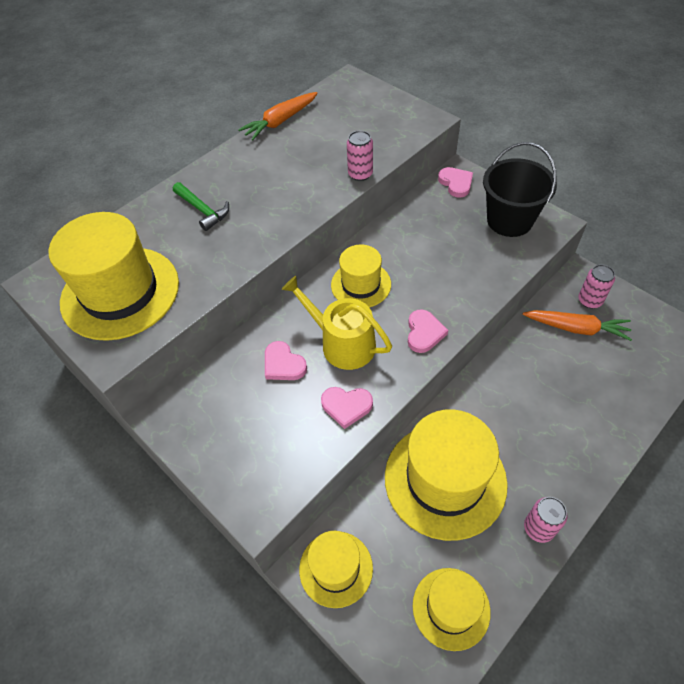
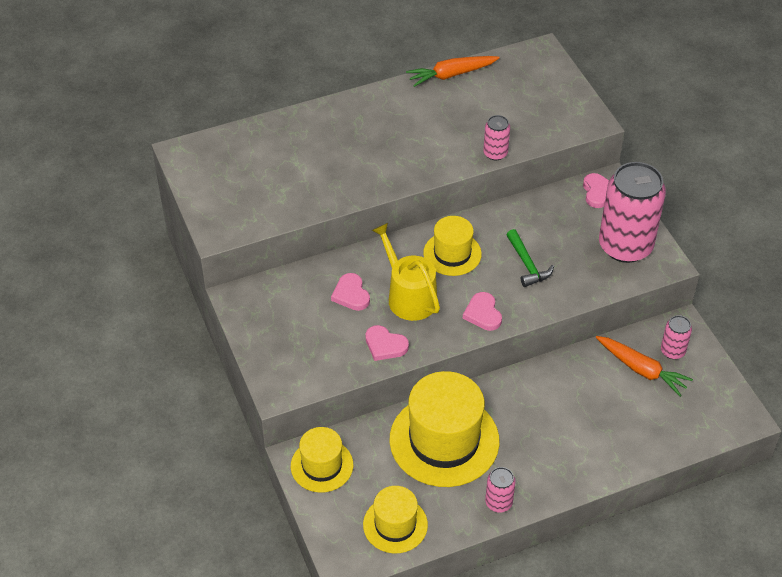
camera: 20 degrees right, 5 degrees down
(120, 292) = (243, 185): yellow hat -> none
(202, 210) = (340, 138): green hammer -> green hammer (527, 264)
(424, 333) = (483, 313): pink heart -> pink heart turned 135 degrees clockwise
(509, 220) = (625, 246): black bucket -> pink can

